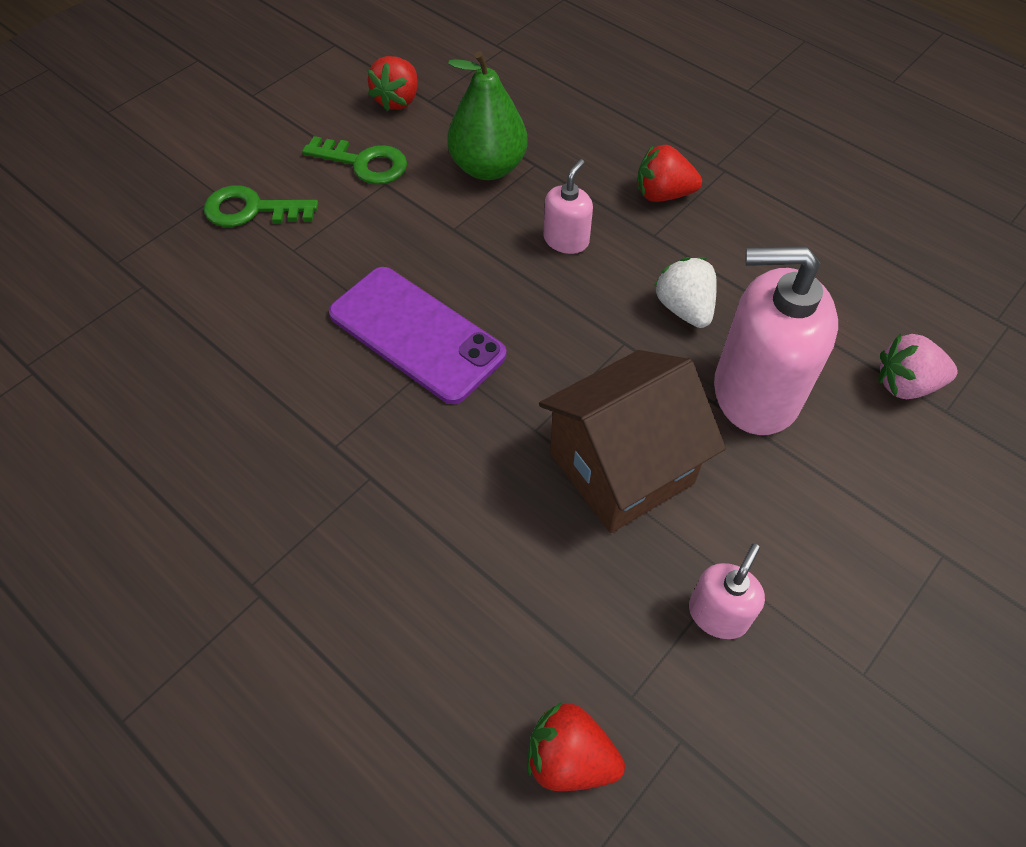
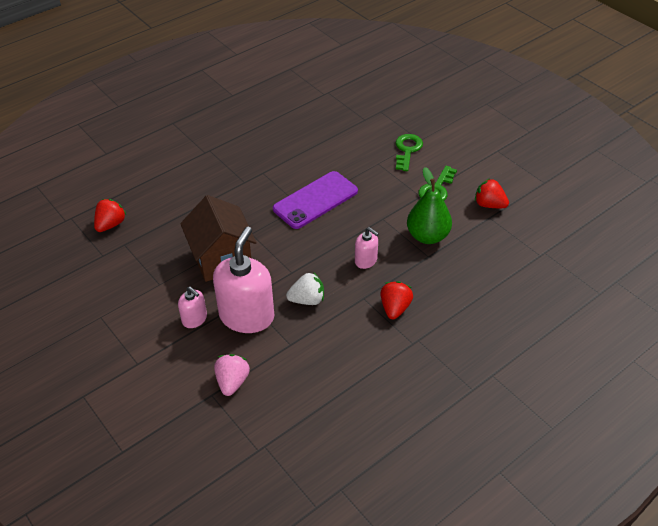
camera: 100 degrees right, 10 degrees down
(718, 614) = (144, 276): pink soap dispenser -> pink soap dispenser (194, 319)

